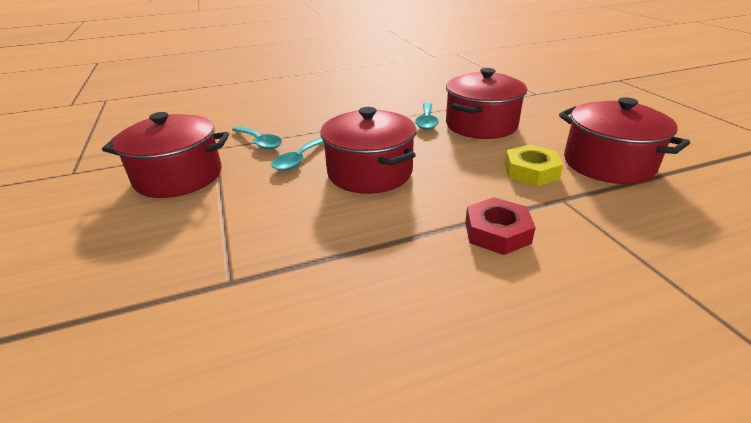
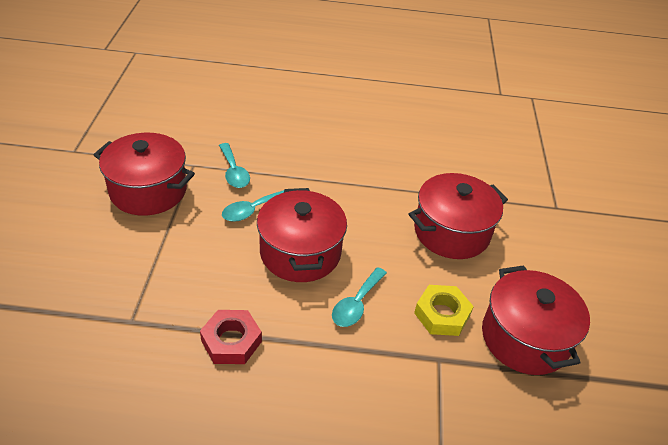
camera: 20 degrees right, 10 degrees up
(426, 121) = (403, 204): turquoise spoon -> turquoise spoon (356, 304)
(497, 232) = (351, 367): red nut -> red nut (231, 341)

